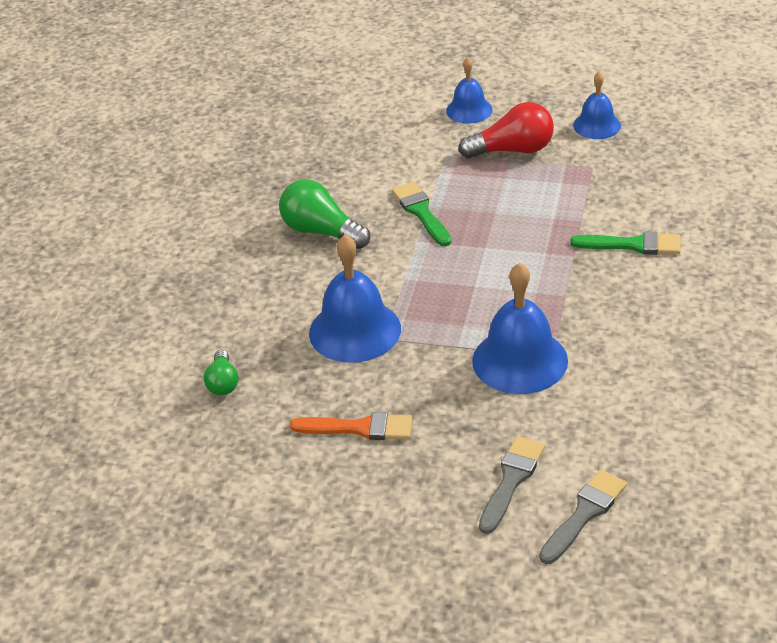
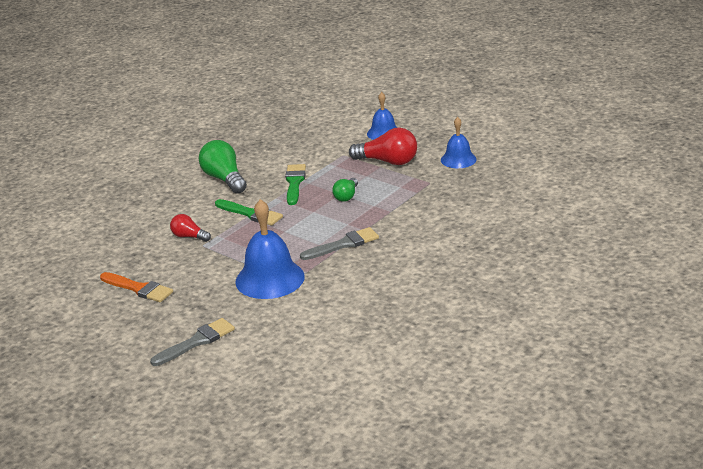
camera: 25 degrees right, 10 degrees down
(223, 383) = (88, 244): green light bulb -> green light bulb (346, 196)
(355, 330) = (189, 237): blue bell -> red light bulb
(584, 514) = (221, 373): grey brush -> grey brush (343, 244)
(633, 245) = (409, 233): green brush -> green brush (251, 214)

